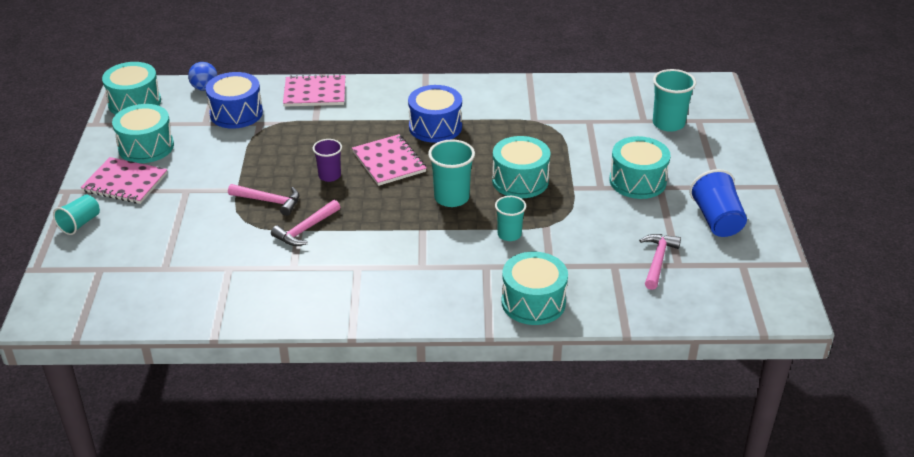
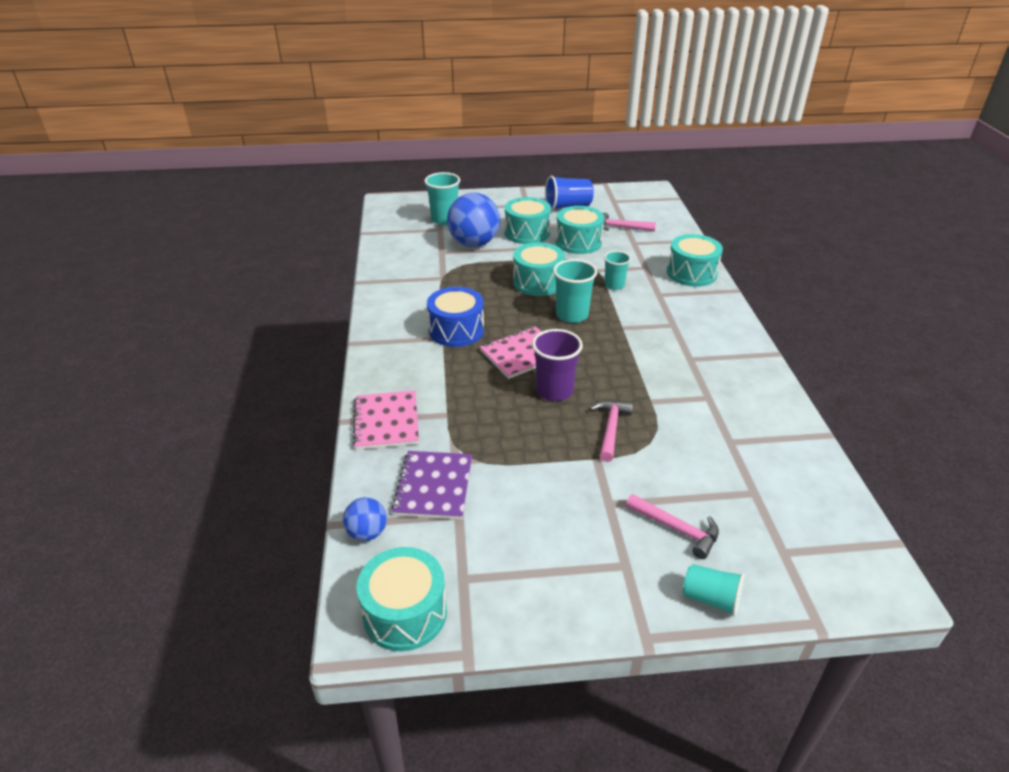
camera: 95 degrees left, 0 degrees up
(125, 182) = (610, 571): pink notebook -> none
(146, 147) = (523, 568): turquoise drum -> turquoise drum (578, 242)
(236, 113) = (434, 486): blue drum -> purple notebook
(305, 230) = (649, 396): pink hammer -> pink hammer (677, 529)
(329, 176) = (554, 391): purple cup -> purple cup, size x1.53
(609, 142) = (474, 243): none -> blue ball

